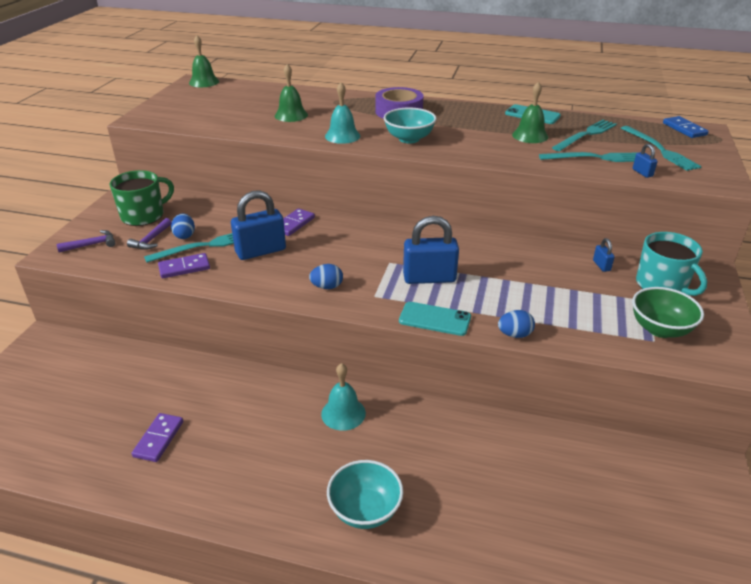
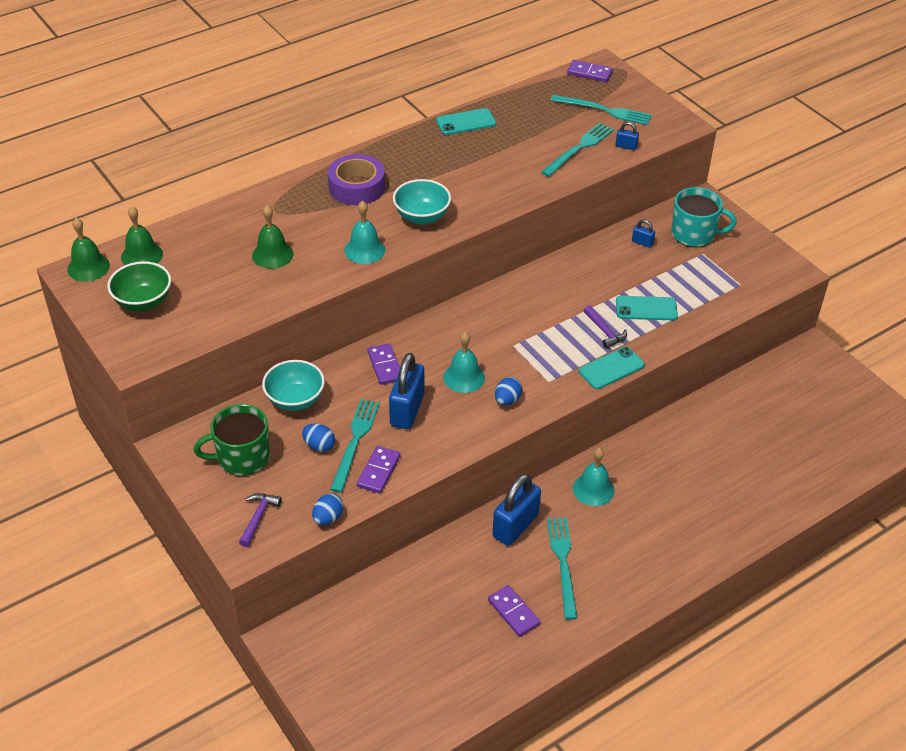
camera: 50 degrees left, 10 degrees up
(144, 215) = (242, 457): green mug -> green mug turned 105 degrees counterclockwise
(151, 240) = (300, 472): purple hammer -> purple hammer (605, 331)
(325, 258) = (464, 377): none -> turquoise bell
(365, 510) = (694, 532): turquoise bowl -> turquoise bowl (295, 400)
(429, 278) = (559, 338): blue padlock -> blue padlock (515, 526)
(514, 334) = (669, 341): blue egg -> blue egg (328, 518)
(530, 135) = (501, 151): green bell -> green bell (142, 255)
(532, 303) = (646, 308): none -> turquoise phone
(586, 135) = (537, 124): turquoise fork -> turquoise fork (563, 563)
(660, 329) = (733, 273): green bowl -> green bowl (143, 302)
(684, 129) = (589, 73): blue domino -> purple domino

